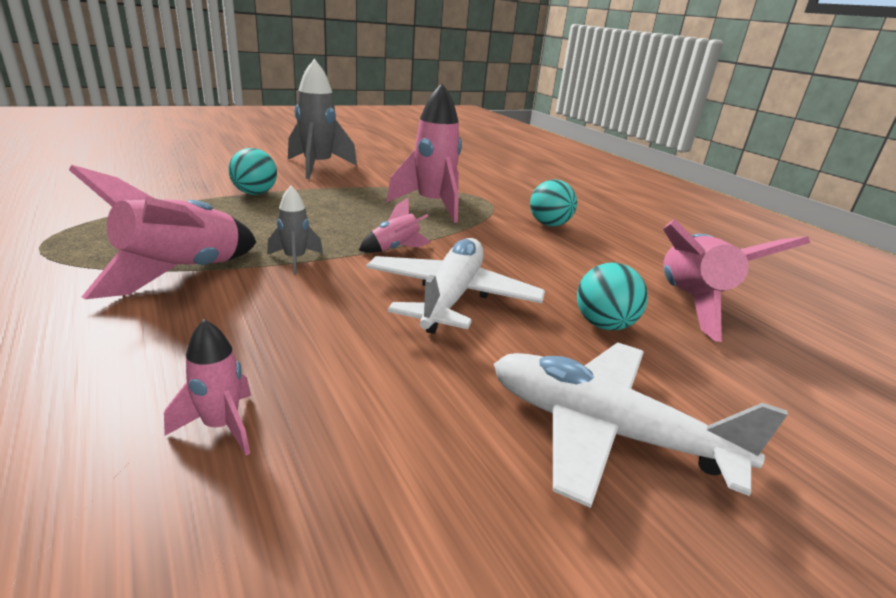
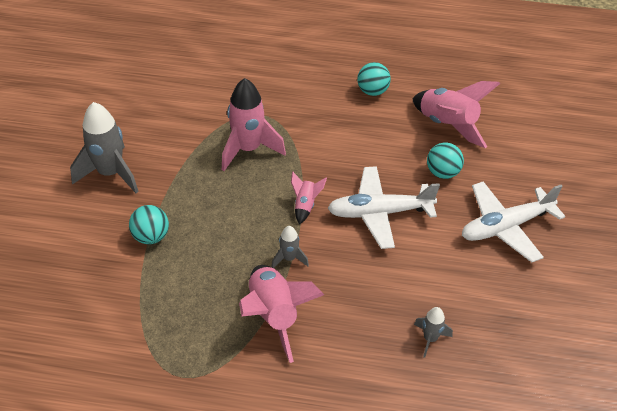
camera: 50 degrees left, 20 degrees up
(221, 426) = (430, 339): pink rocket -> grey rocket
(451, 297) = (379, 213): white plane -> white plane turned 60 degrees counterclockwise
(549, 224) = (321, 111): turquoise ball -> turquoise ball (372, 91)

